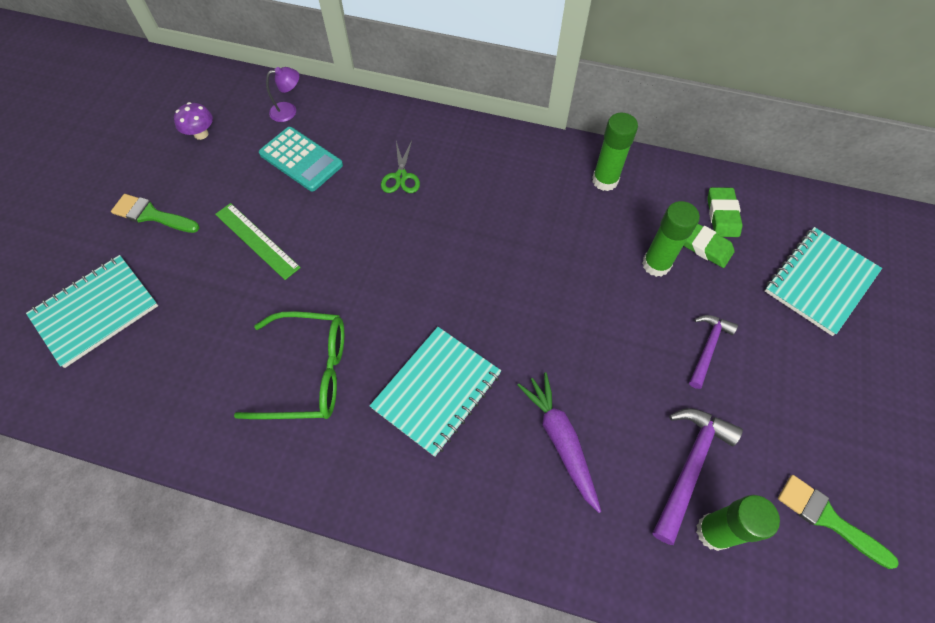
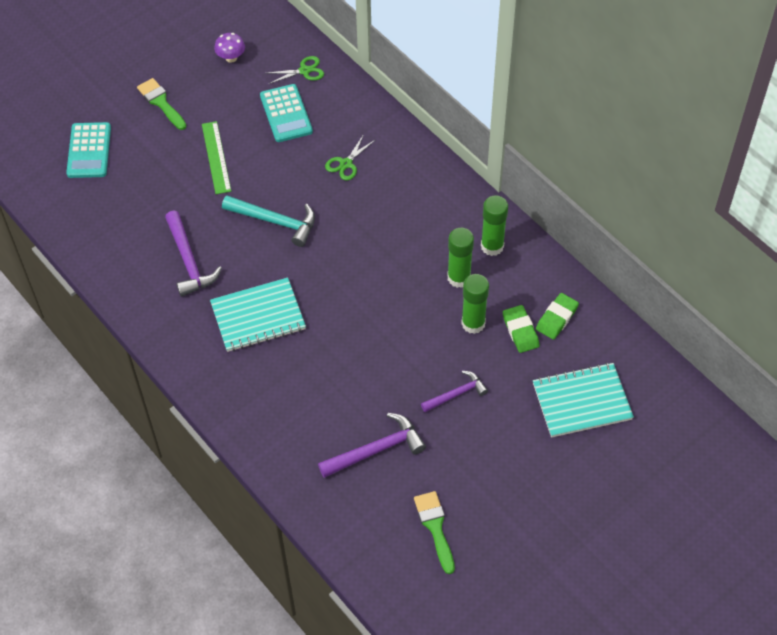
camera: 35 degrees right, 5 degrees down
(96, 311) = (89, 151): turquoise notebook -> turquoise calculator
(289, 111) = (304, 71): purple lamp -> green scissors
(308, 373) = (189, 261): green glasses -> purple hammer
(373, 273) = (275, 221): none -> turquoise hammer
(561, 441) = (310, 389): purple carrot -> none
(713, 532) = (357, 490): green glue stick -> green glue stick (459, 278)

